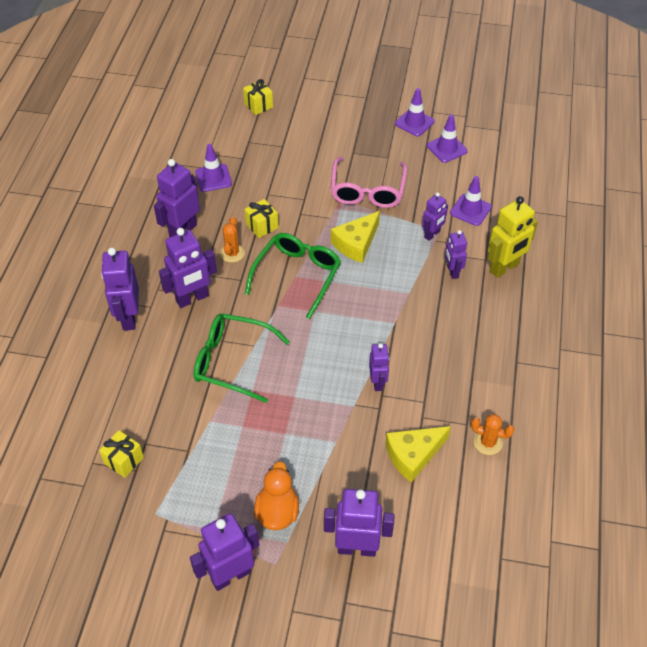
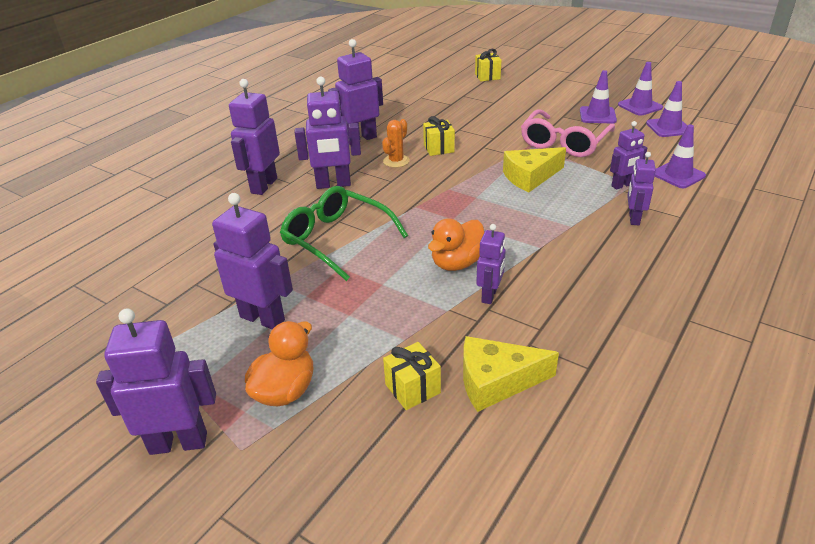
camera: 25 degrees right, 15 degrees down
(124, 460) = (163, 292): yellow gift -> yellow gift (412, 389)
(213, 178) = (414, 111): purple traffic cone -> purple traffic cone (597, 115)
(297, 276) = (451, 189): green glasses -> none
(340, 358) = (457, 263): none -> orange duck
(357, 548) = (358, 467): purple robot -> purple robot (263, 318)
(487, 442) = (611, 397): orange cactus -> none
(504, 268) = (703, 228): yellow robot -> none

